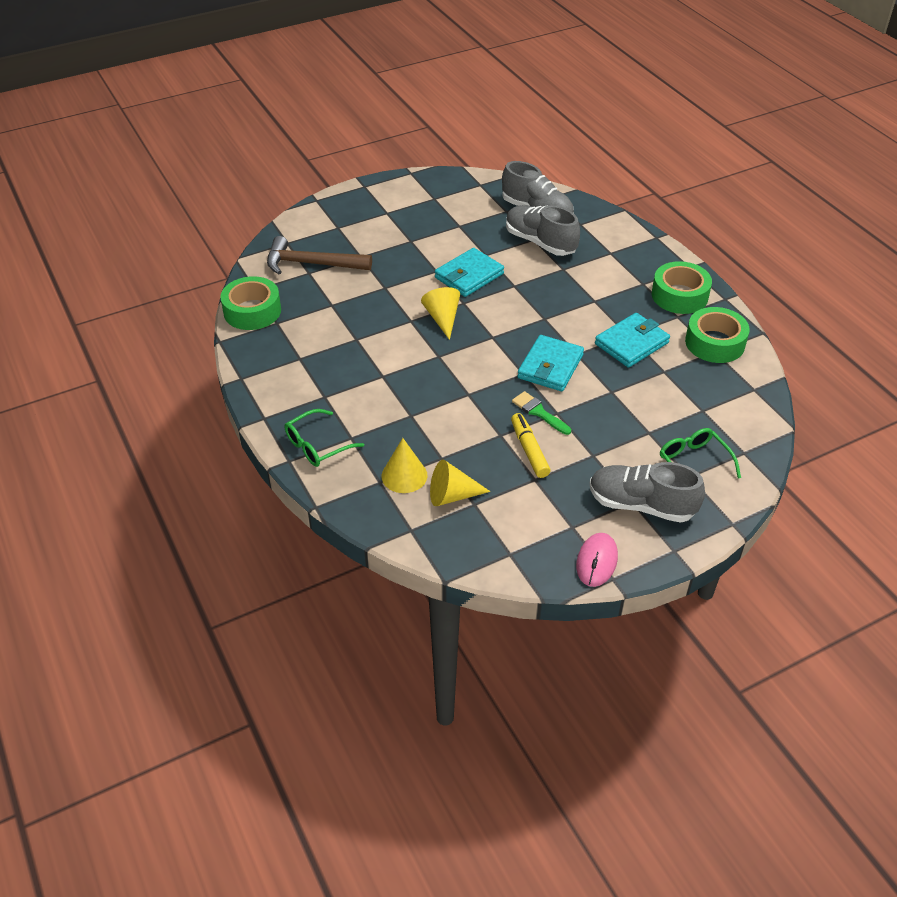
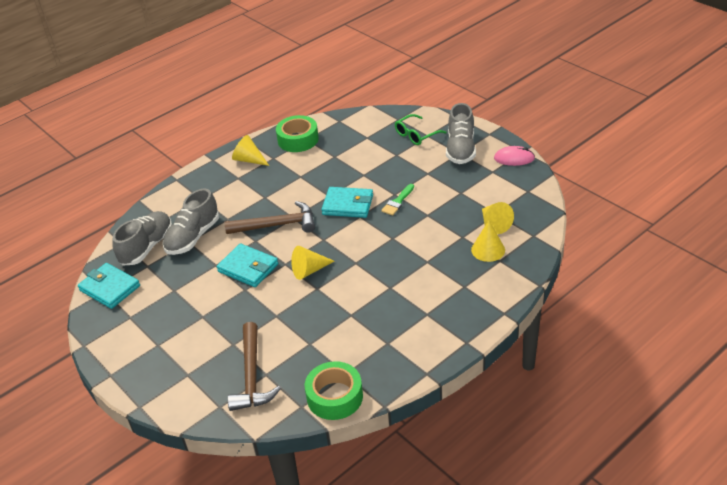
camera: 100 degrees left, 5 degrees down
(317, 445) = (481, 302): green glasses -> none
(529, 450) = (436, 199): yellow marker -> none
(535, 304) = (276, 225): none -> brown hammer
(631, 343) = (310, 173): turquoise wallet -> turquoise wallet (110, 288)
(679, 295) = (249, 160): green tape -> yellow cone

